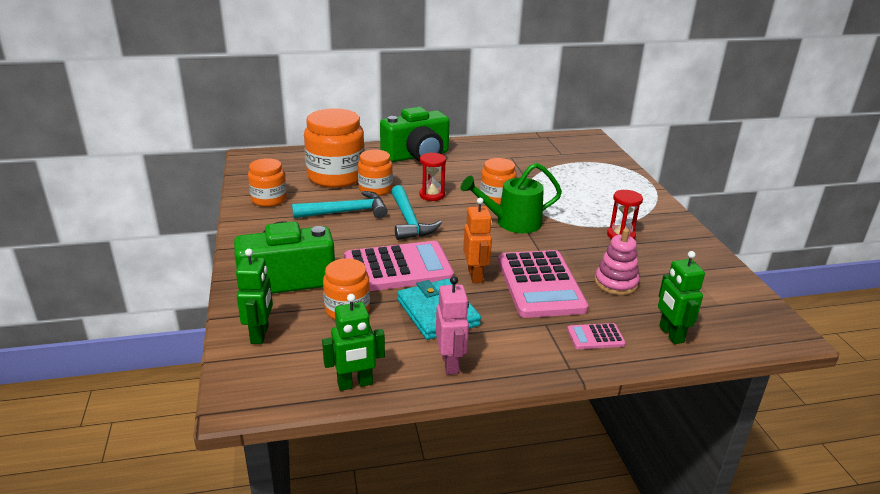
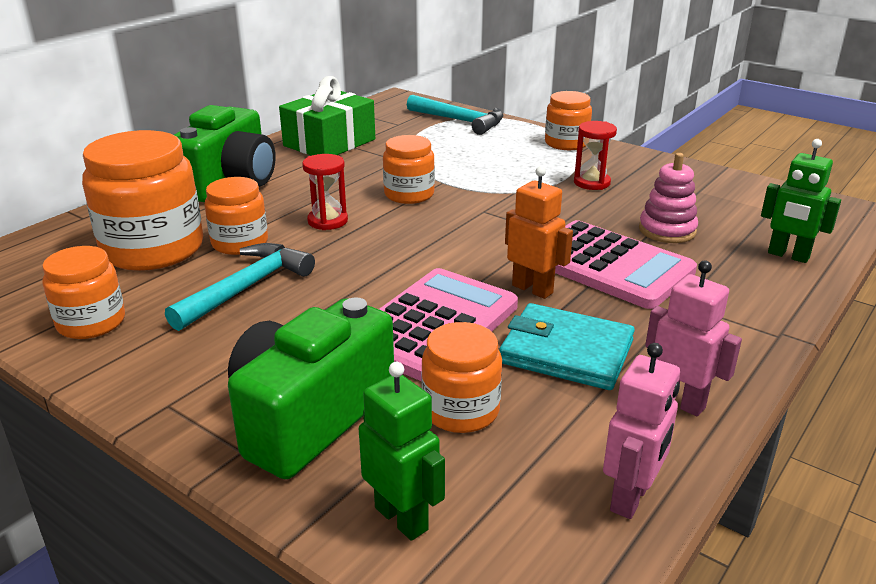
camera: 40 degrees left, 0 degrees up
(355, 384) = (631, 498): green robot -> pink robot
(409, 221) = (351, 263): turquoise hammer -> turquoise hammer (460, 121)
(502, 151) = (329, 143): none -> green gift
(512, 223) = (471, 214): green watering can -> none
(595, 337) = (743, 292): pink calculator -> none
(651, 205) = (566, 143): none -> orange jar

